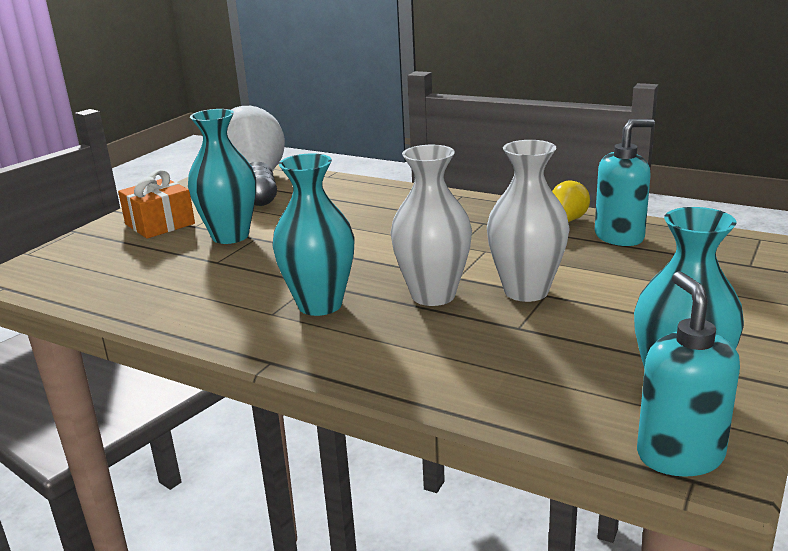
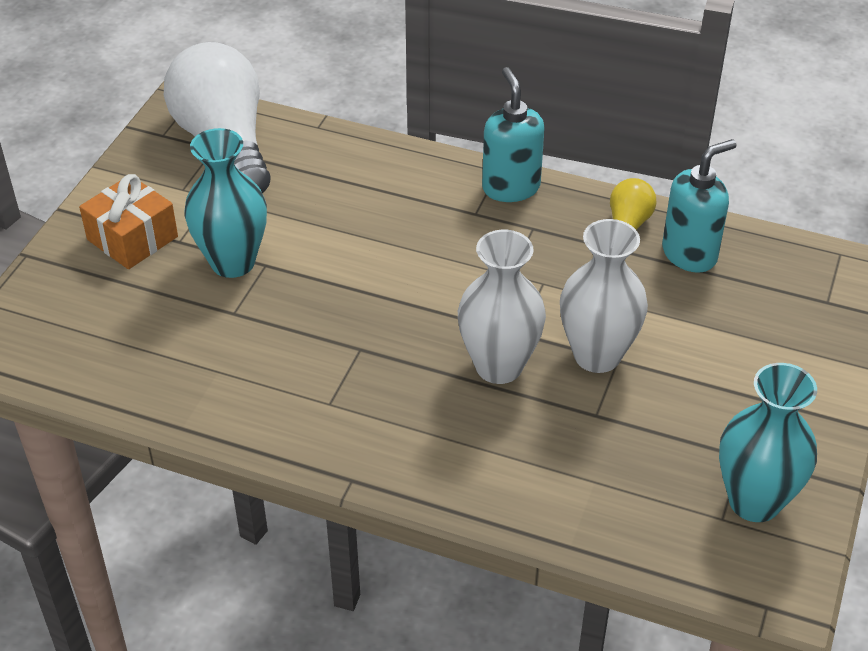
camera: 10 degrees left, 20 degrees up
(320, 305) = (378, 387): turquoise vase -> none
(679, 455) = (755, 580): turquoise soap dispenser -> turquoise soap dispenser (510, 187)

